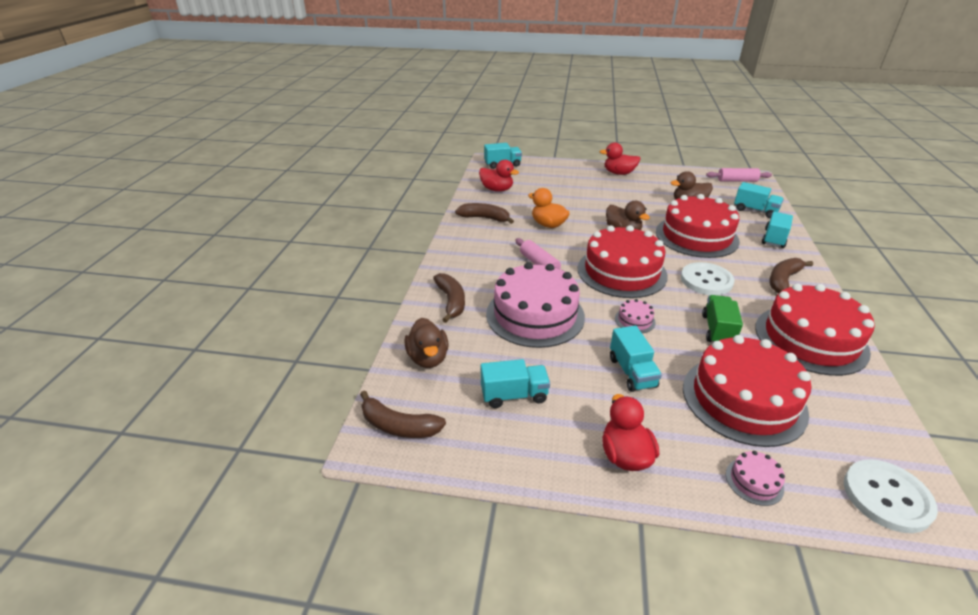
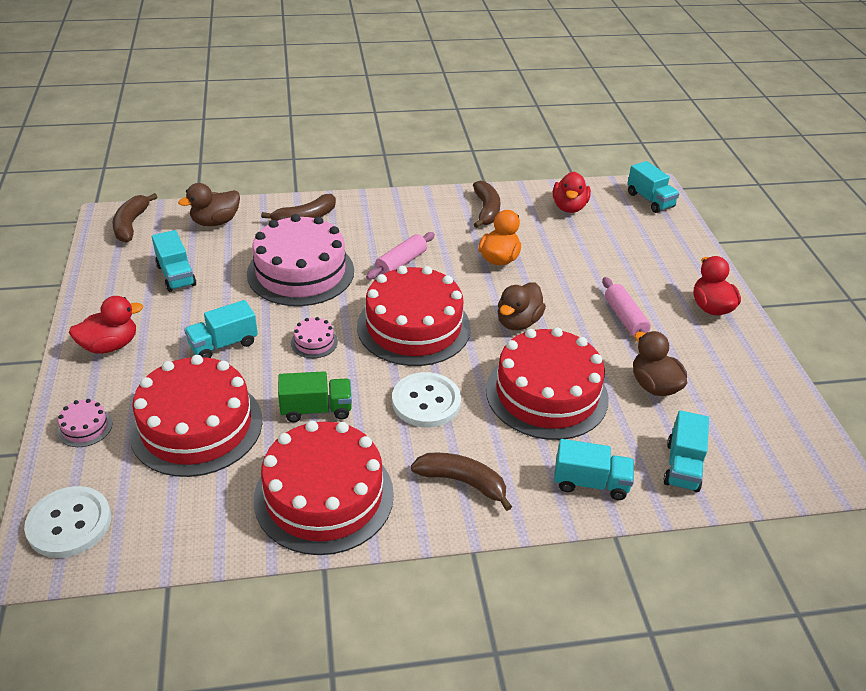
camera: 70 degrees right, 5 degrees up
(737, 180) = (797, 449): pink rolling pin -> pink rolling pin (625, 318)

